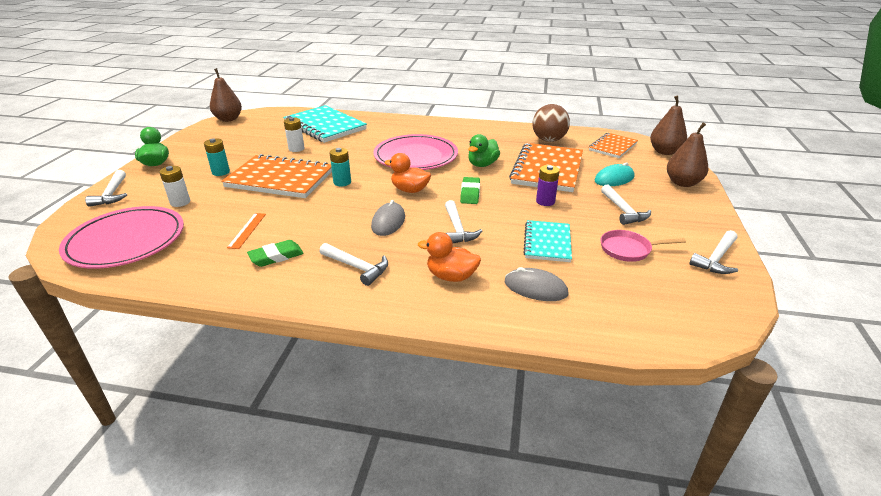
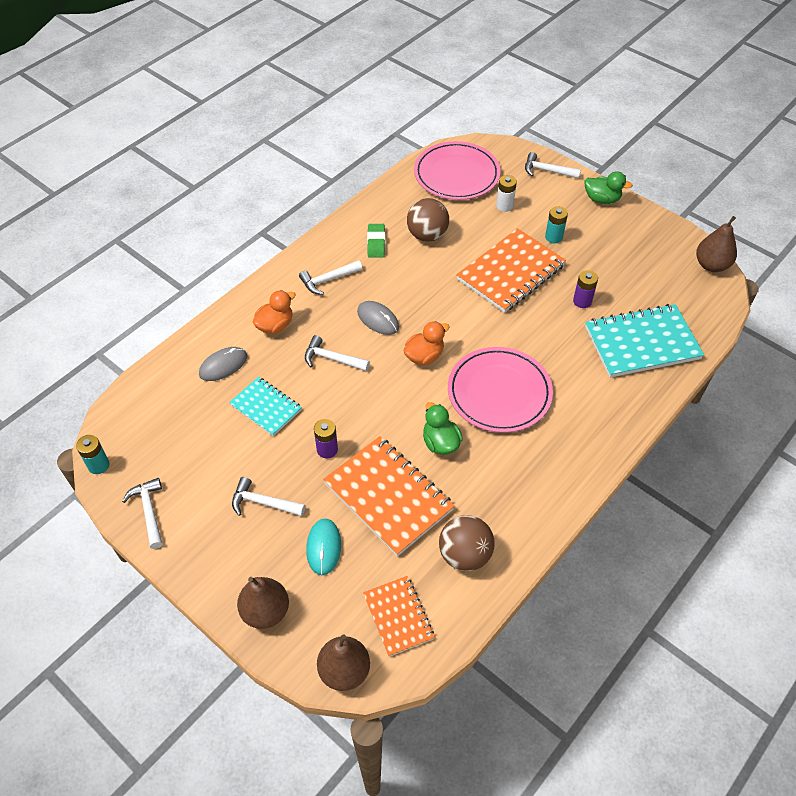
camera: 120 degrees right, 20 degrees up
(247, 230) = (427, 235): orange ruler -> brown ball
(296, 149) = (582, 301): white battery -> purple battery
(342, 182) = (475, 313): turquoise battery -> turquoise battery (98, 465)
(470, 193) = (385, 398): green eraser -> none
(628, 249) = (212, 457): pink pan -> none

